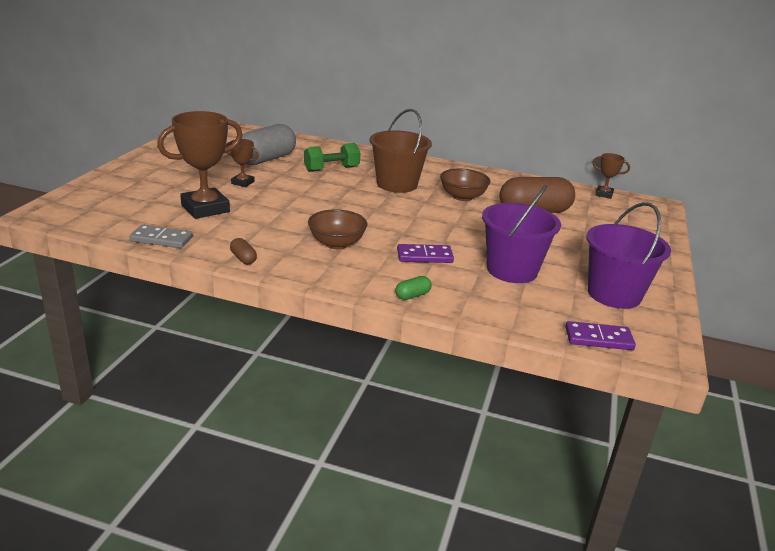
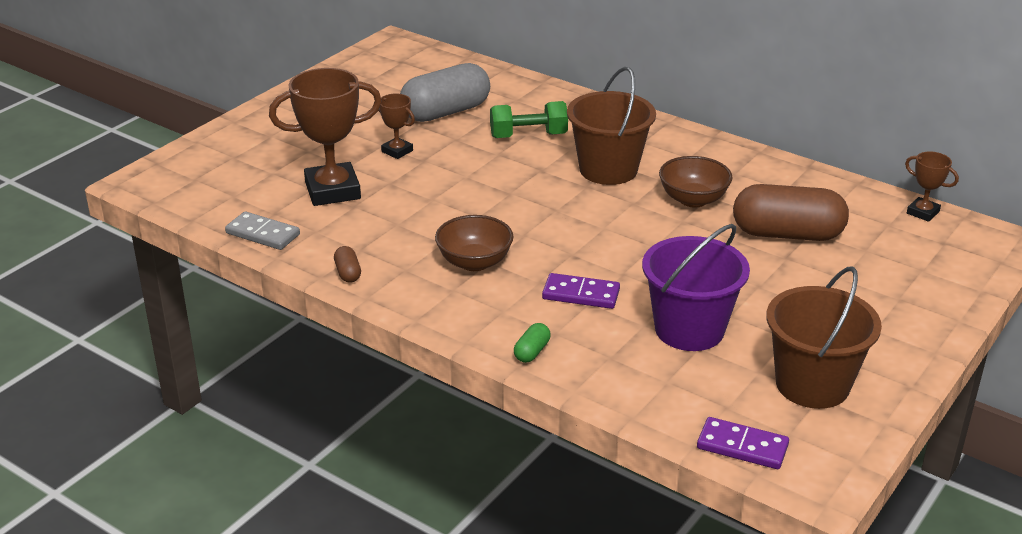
camera: 20 degrees right, 5 degrees up
(412, 295) = (532, 352): green capsule -> green capsule turned 45 degrees counterclockwise
(614, 294) = (812, 384): purple bucket -> brown bucket

